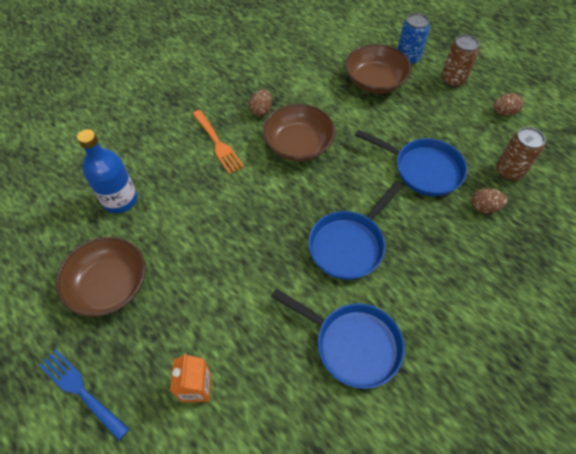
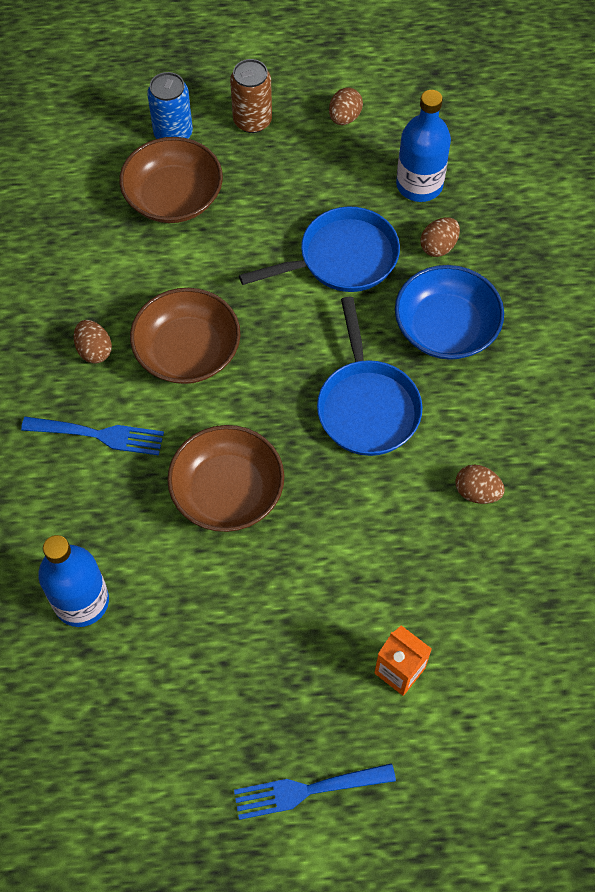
camera: 50 degrees left, 5 degrees up
(109, 285) = (198, 686): brown bowl -> brown bowl (227, 491)
(218, 143) = (99, 435): orange fork -> blue fork
(352, 344) = (477, 492): blue pan -> brown egg
(439, 248) = (445, 328): none -> blue bowl
(509, 171) = (419, 185): brown can -> blue bottle

